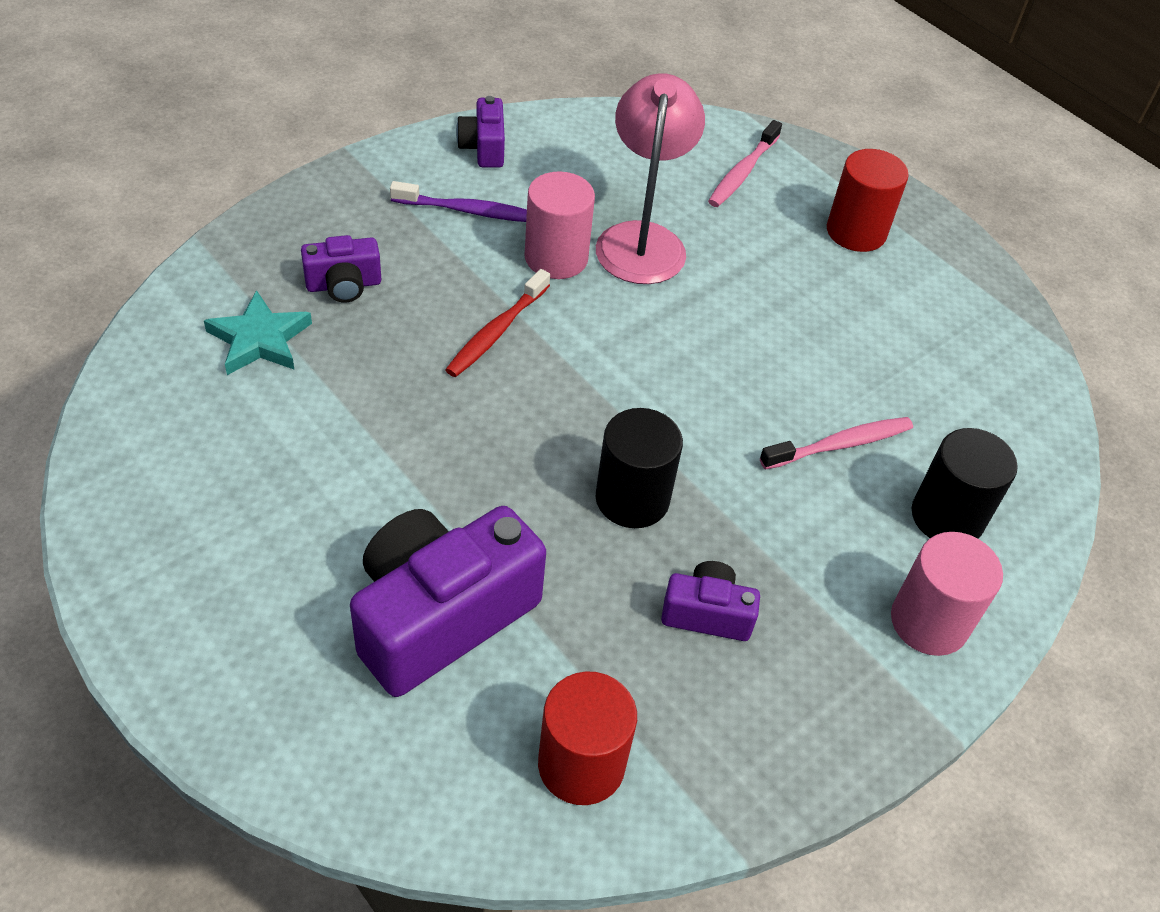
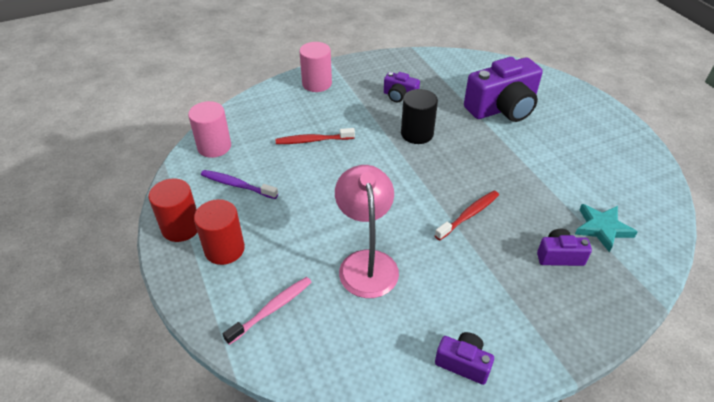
camera: 160 degrees left, 5 degrees down
(467, 211) = (480, 302): purple toothbrush -> purple toothbrush (237, 185)
(483, 148) = (463, 363): purple camera -> purple camera turned 75 degrees counterclockwise
(556, 258) = (426, 257): pink cylinder -> pink cylinder (214, 146)
(581, 764) = (456, 69): red cylinder -> red cylinder (181, 227)
(642, 239) = (366, 262): pink lamp -> pink lamp turned 150 degrees clockwise
(839, 445) = (313, 140): pink toothbrush -> red toothbrush
(947, 516) = (284, 110): black cylinder -> none

